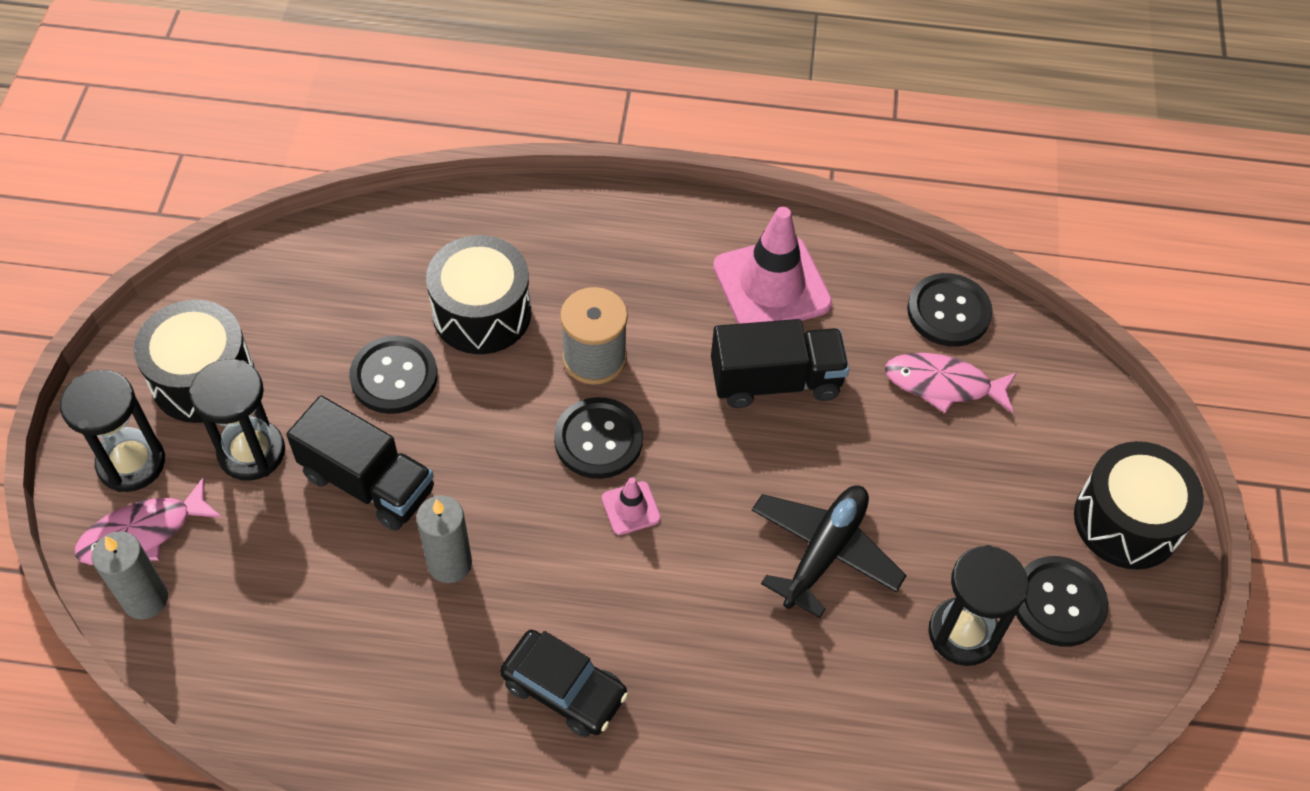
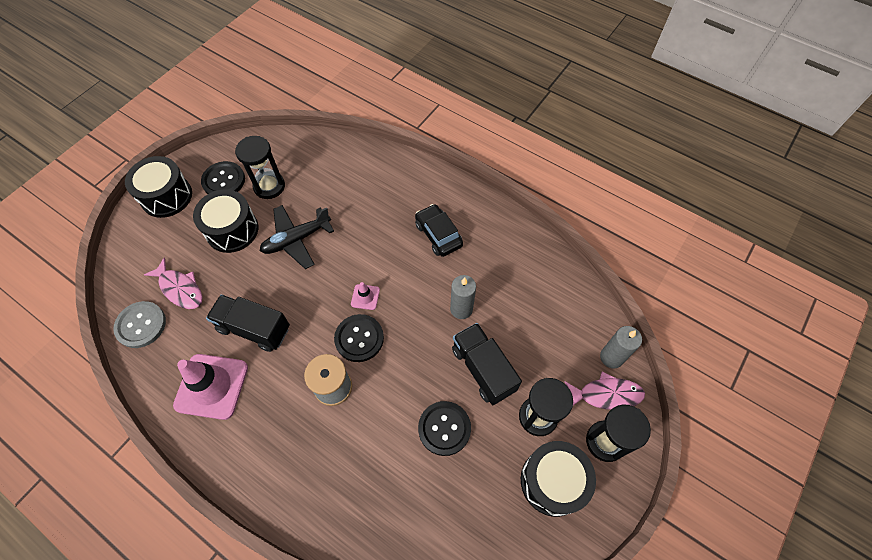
camera: 150 degrees left, 5 degrees up
(482, 313) = (376, 448): black drum -> black drum (232, 230)
(948, 312) = (141, 325): black button -> grey button

